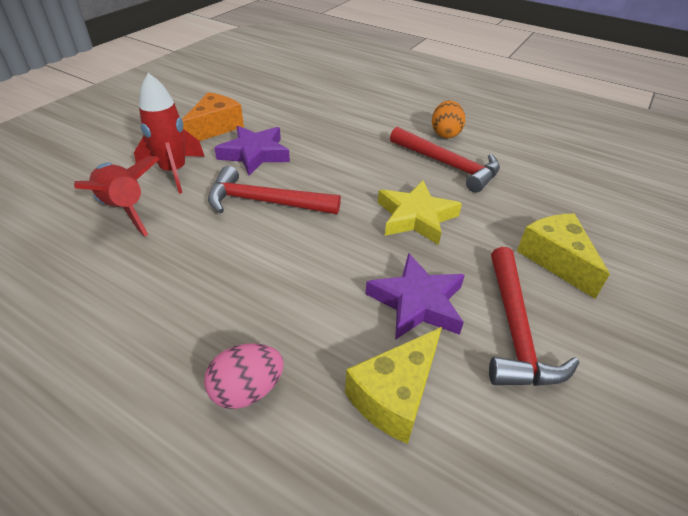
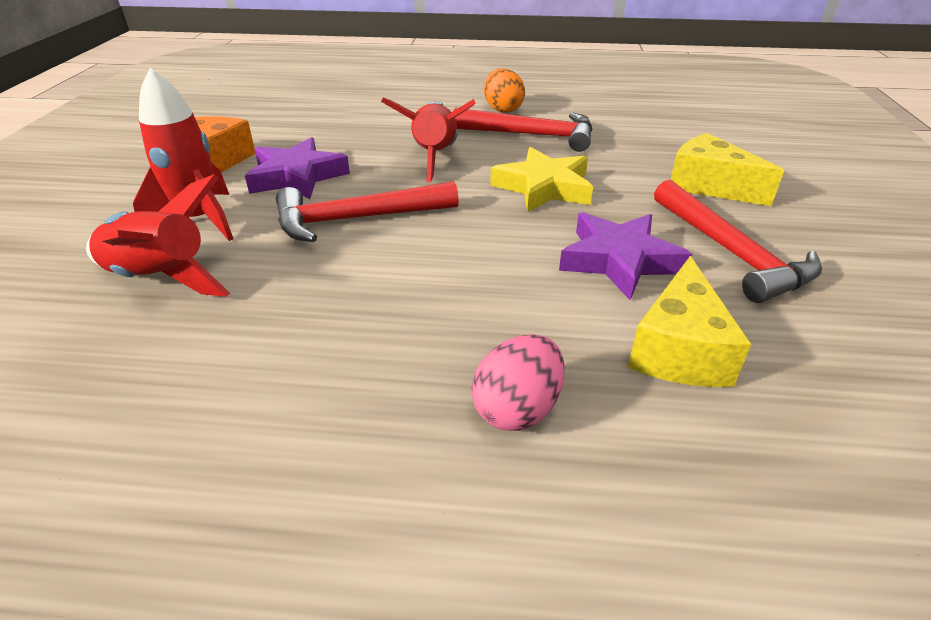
camera: 25 degrees left, 5 degrees down
(357, 165) = (434, 157): none -> red rocket

